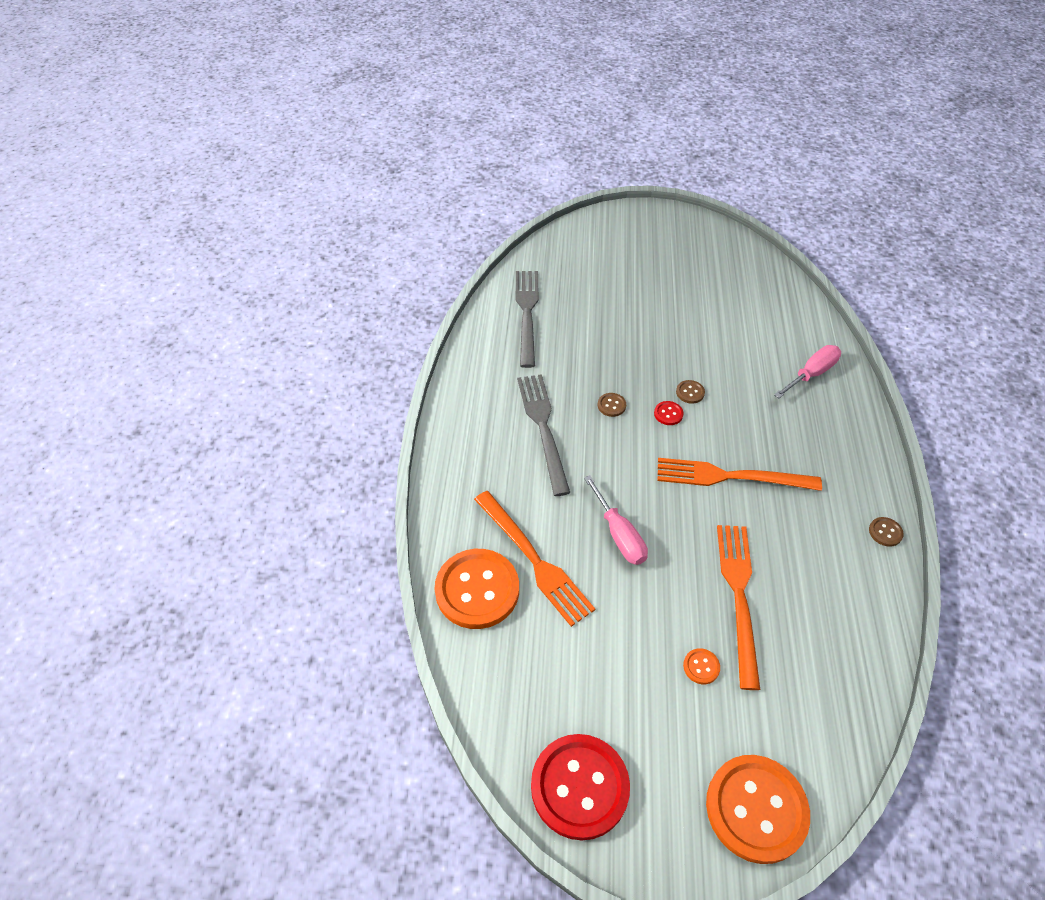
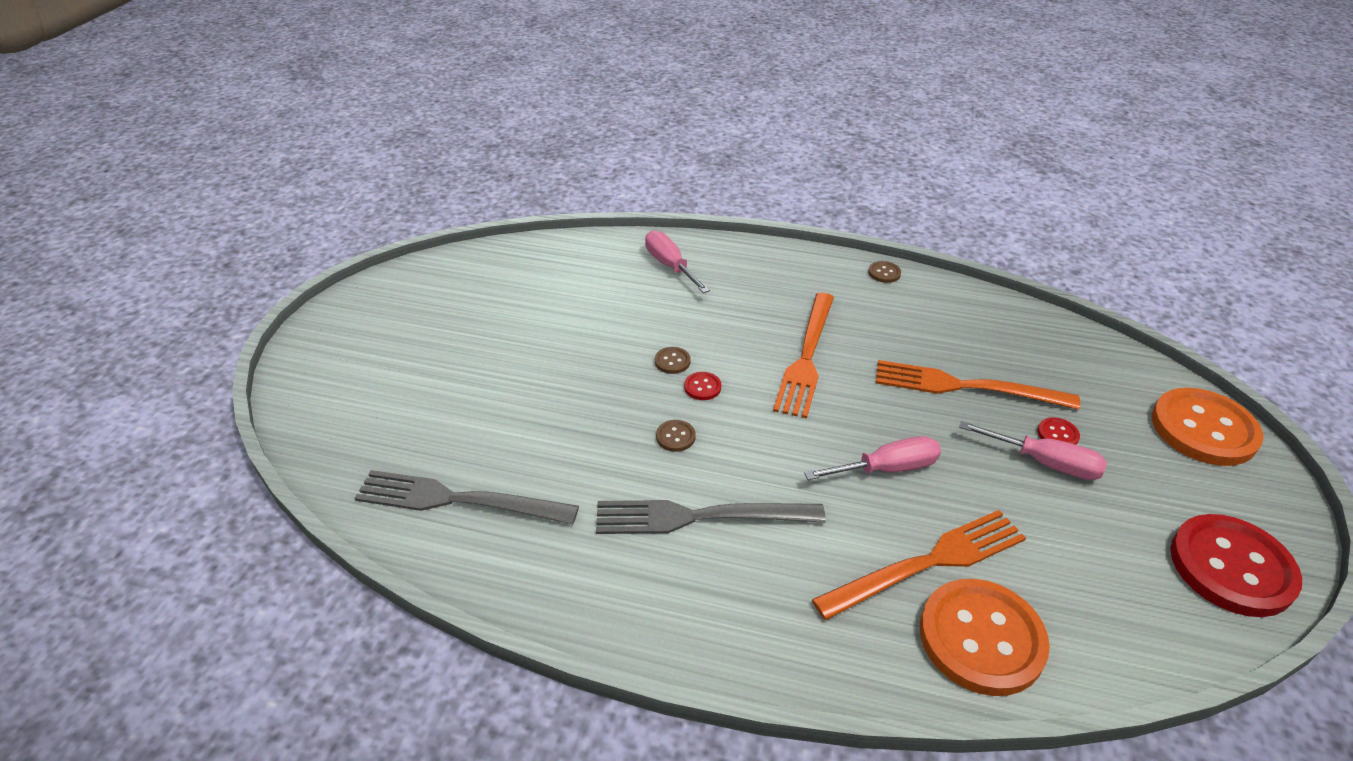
camera: 80 degrees left, 10 degrees down
(661, 651) = (1044, 463): none -> pink screwdriver
(701, 667) = (1057, 434): orange button -> red button

